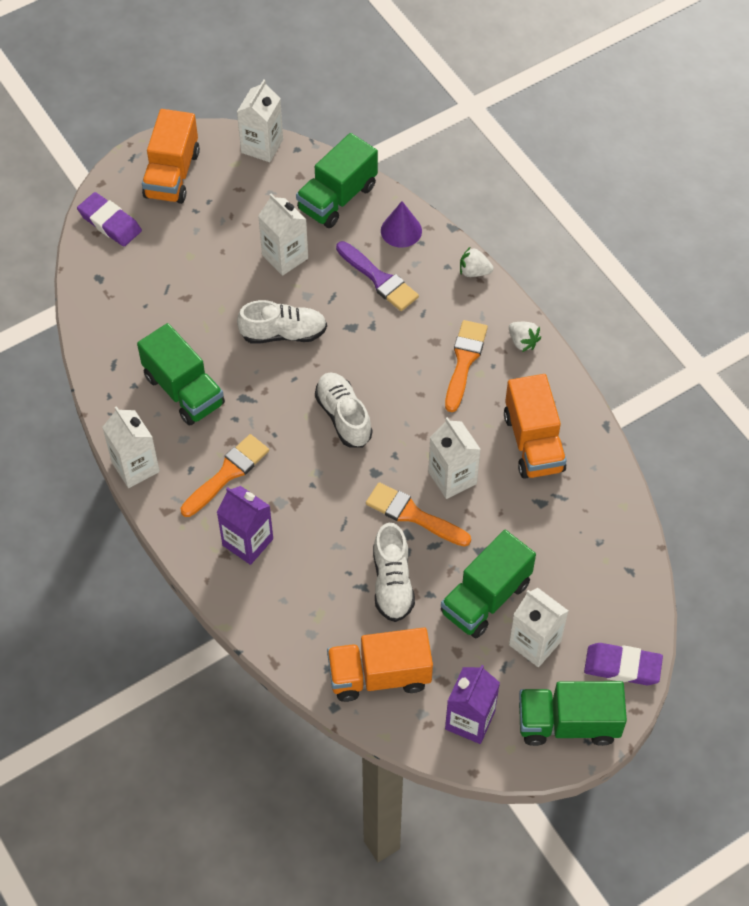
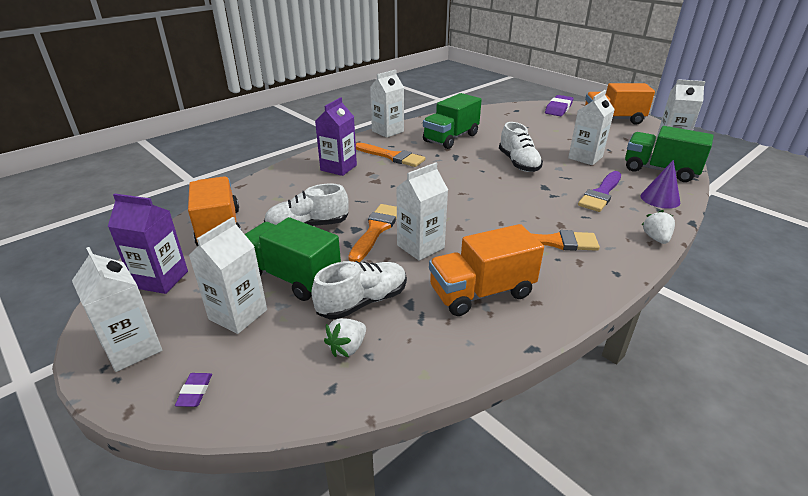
camera: 80 degrees right, 25 degrees down
(343, 417) = (459, 191): white shoe -> white shoe (362, 302)
(522, 342) = (600, 275): white strawberry -> white strawberry (347, 348)
(568, 723) = (133, 348): green truck -> white carton
(622, 666) = (195, 392): purple eraser -> purple eraser, size x0.49

